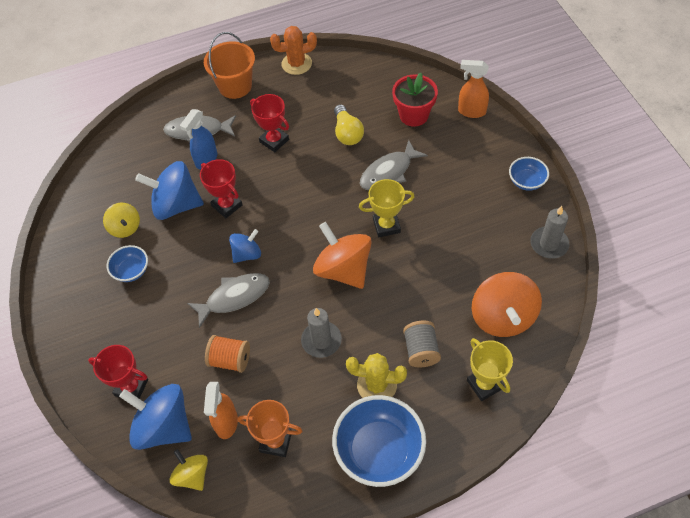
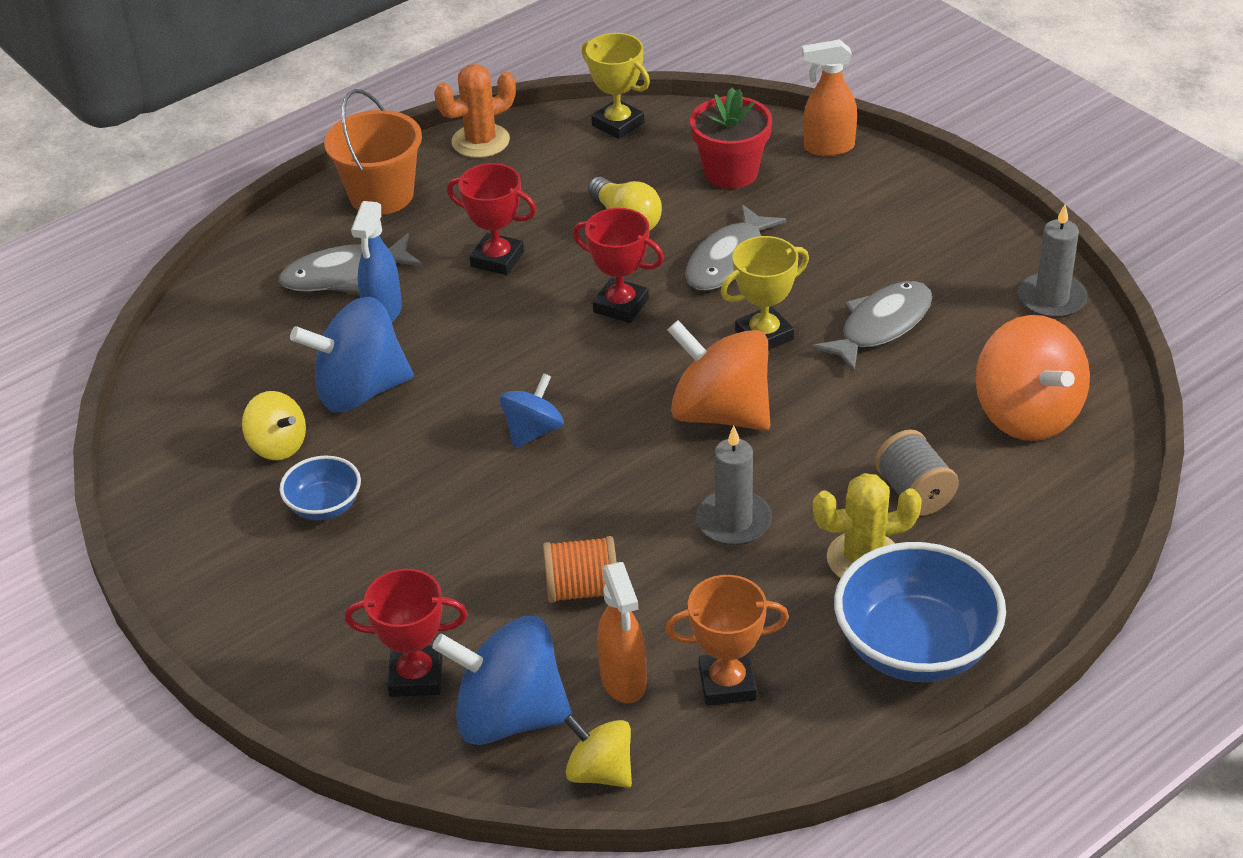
camera: 20 degrees left, 15 degrees down
(227, 205) = (458, 370): red trophy -> red trophy (621, 305)
(234, 297) = (542, 498): grey fish -> grey fish (881, 326)
(484, 384) = (1045, 512): yellow trophy -> yellow trophy (618, 124)
(526, 181) = (971, 223): blue bowl -> none

